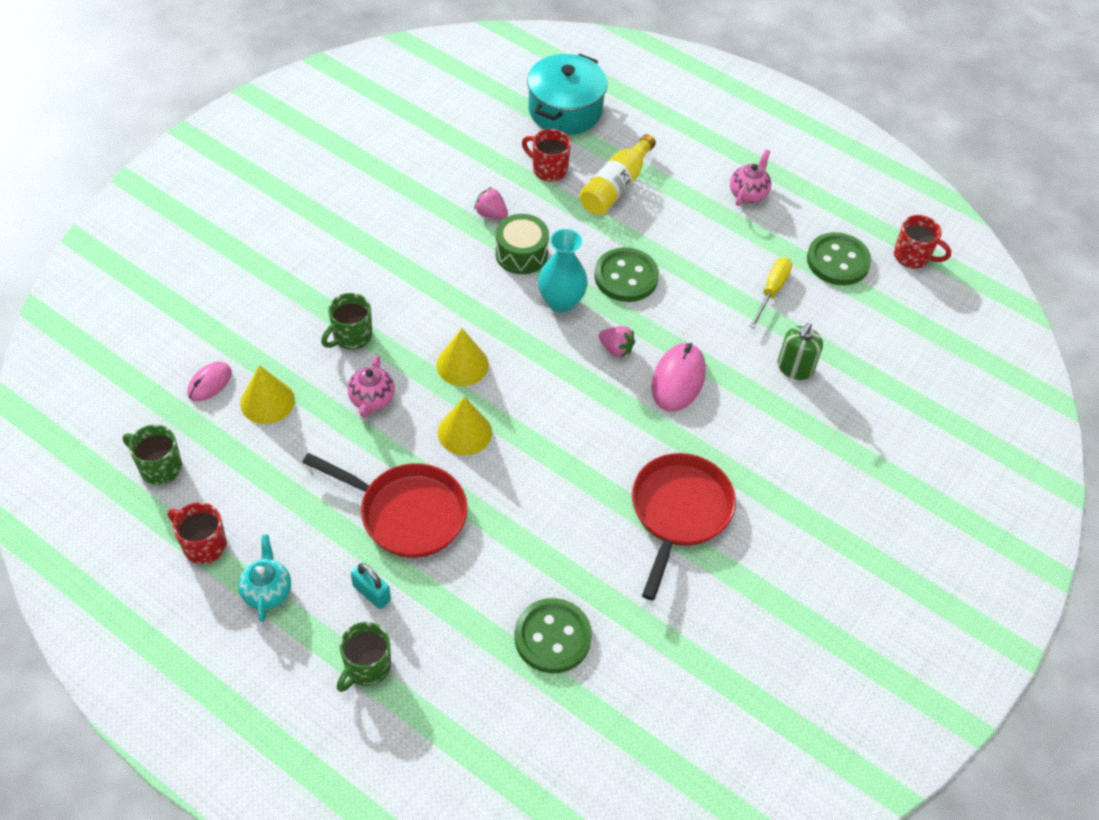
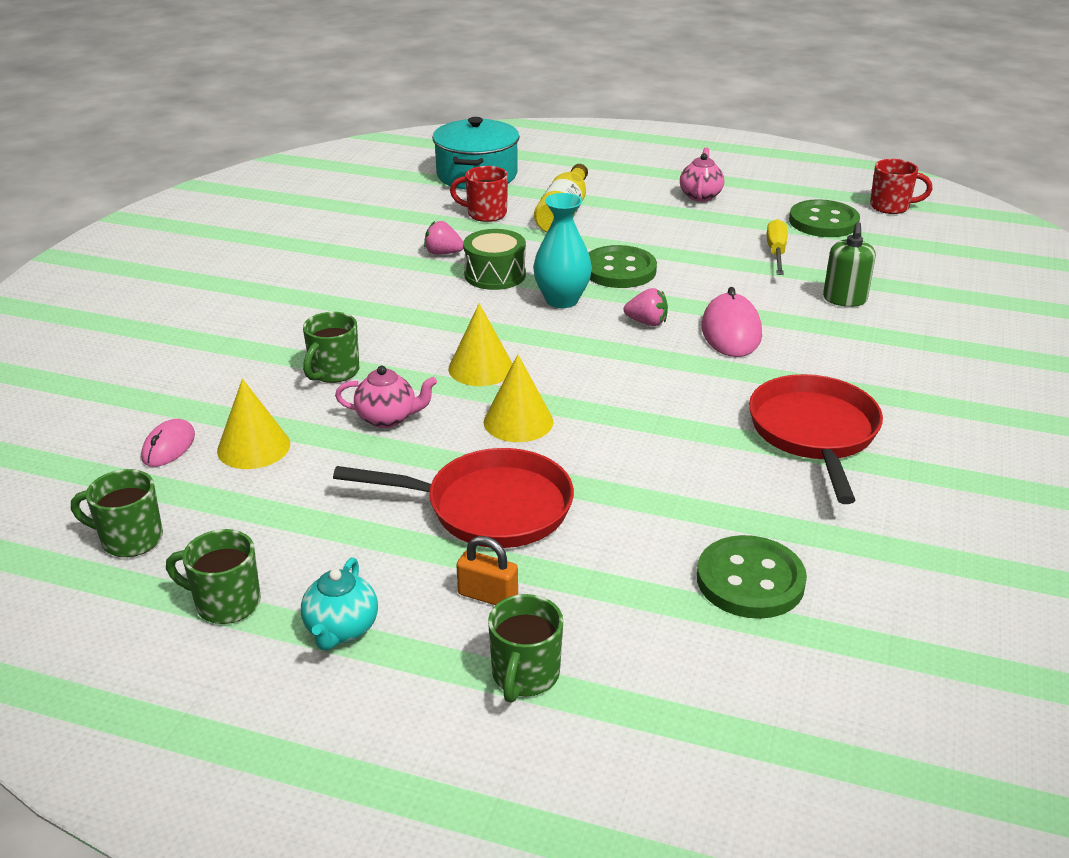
camera: 15 degrees left, 20 degrees down
(203, 545) = (226, 603): red mug -> green mug
(267, 591) = (341, 630): turquoise teapot -> turquoise teapot turned 150 degrees counterclockwise
(371, 400) = (388, 418): pink teapot -> pink teapot turned 75 degrees counterclockwise
(371, 593) = (488, 596): turquoise padlock -> orange padlock

